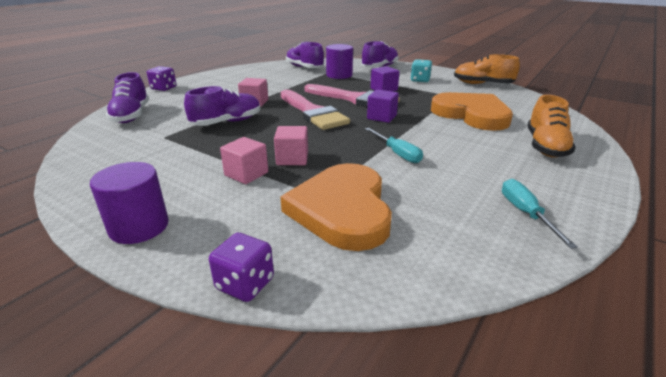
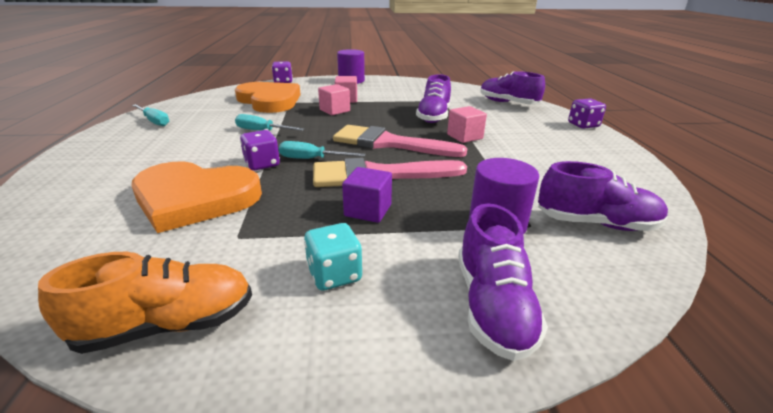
camera: 140 degrees right, 0 degrees up
(381, 117) = (311, 159): purple cube -> turquoise screwdriver
(419, 123) = (262, 164): none -> purple dice
(545, 146) = (103, 175): orange shoe -> none

